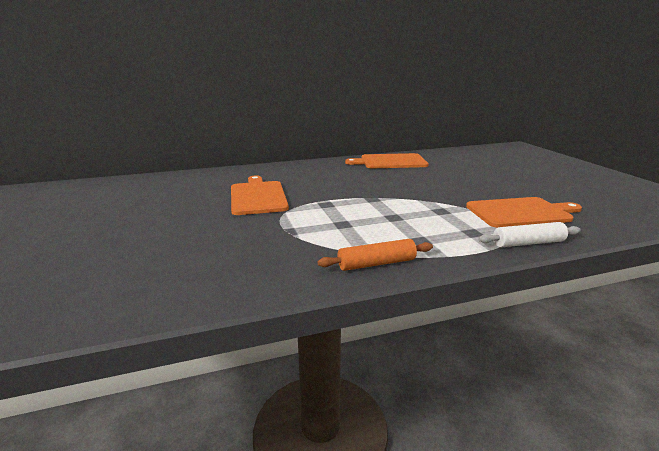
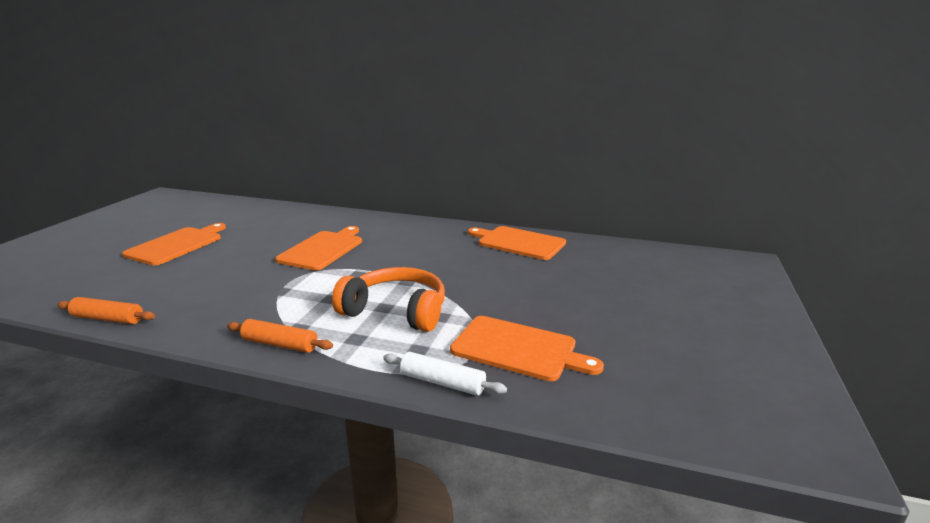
camera: 35 degrees right, 0 degrees up
(87, 229) = (177, 245): none -> orange cutting board
(151, 310) = (108, 319): none -> orange rolling pin
(407, 217) = (396, 311): none -> orange headphones

